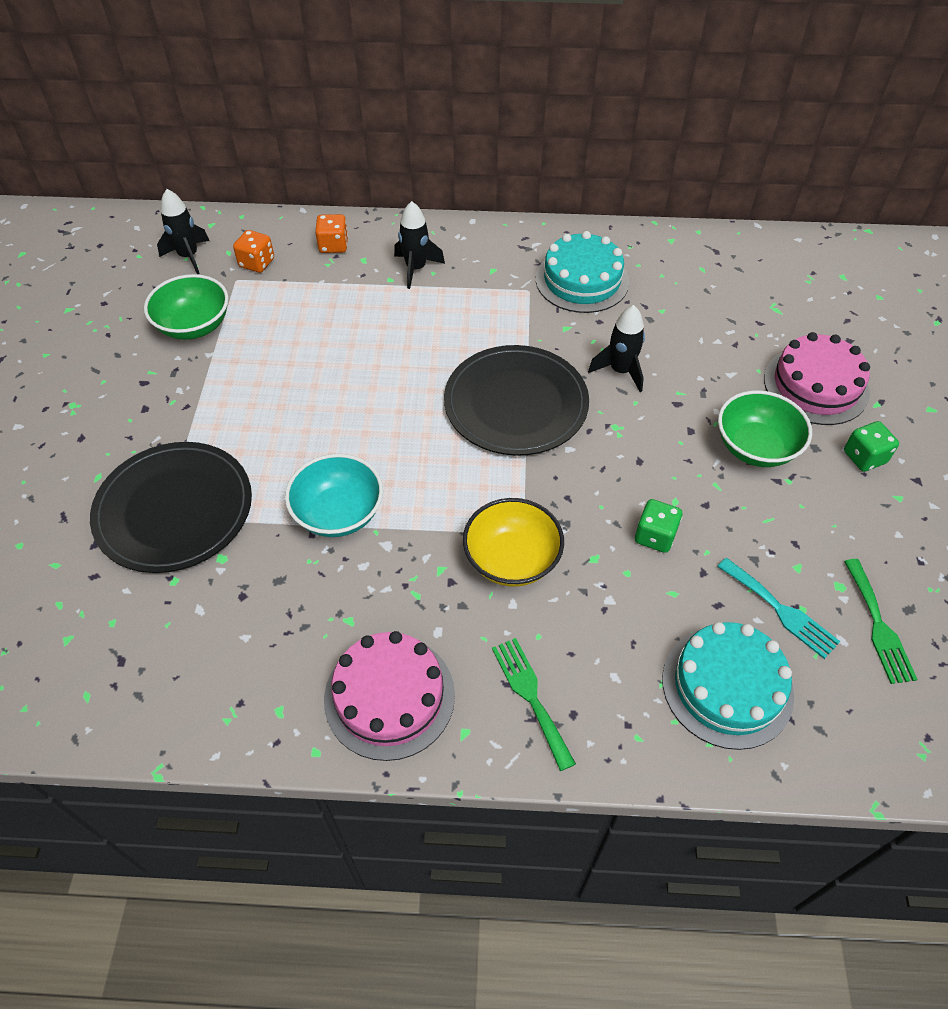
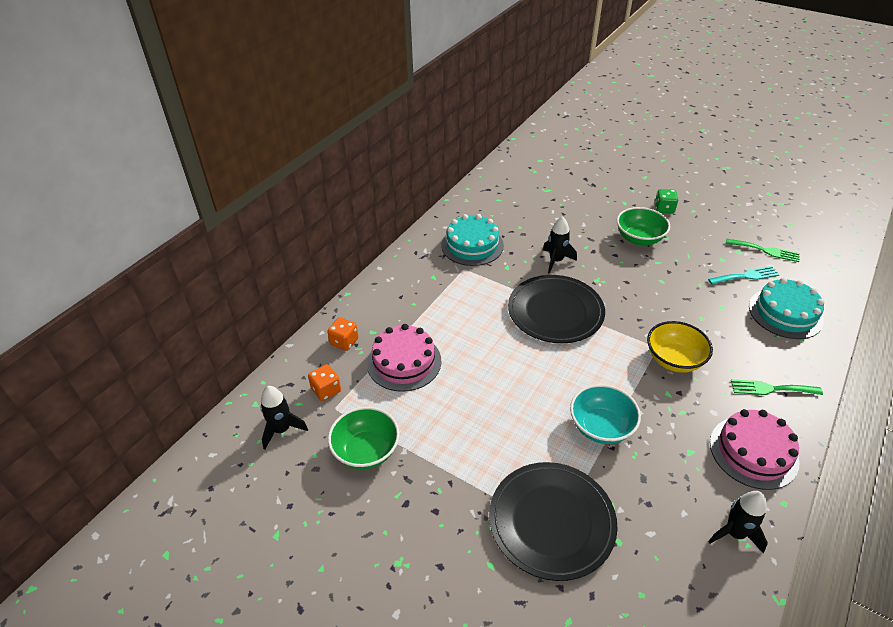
camera: 60 degrees left, 10 degrees down
(416, 269) = (403, 310): black rocket -> black rocket (734, 533)
(655, 536) = (681, 298): green dice -> none
(816, 385) = (609, 202): pink cake -> pink cake (404, 362)

